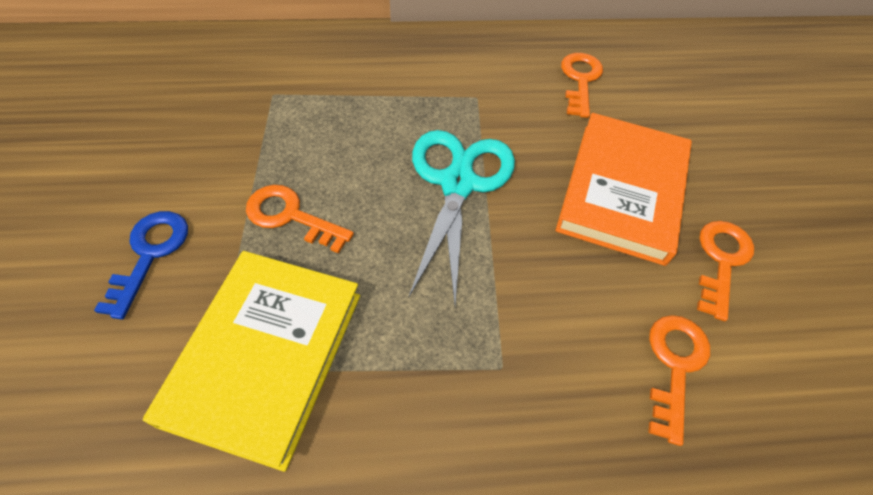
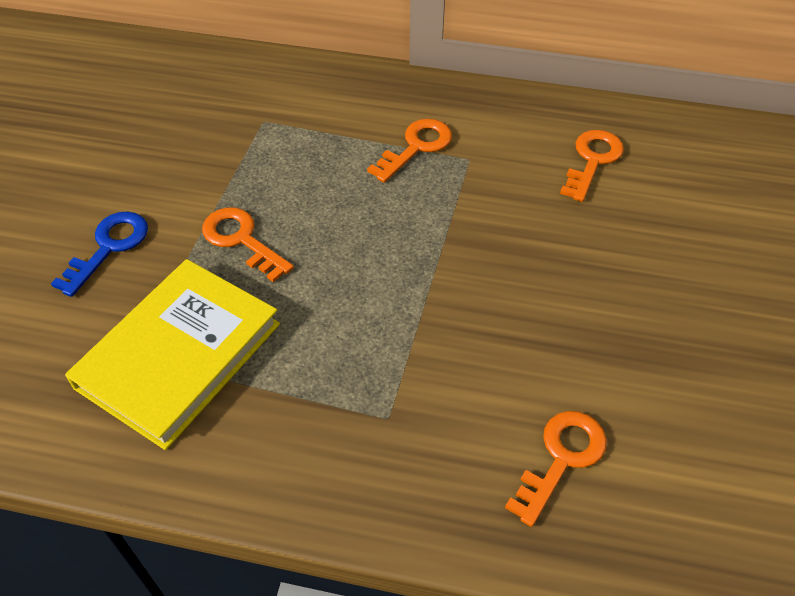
camera: 20 degrees right, 5 degrees down
(458, 183) = (414, 241): turquoise scissors -> none
(622, 191) = (585, 283): orange book -> none
(721, 261) = (663, 375): orange key -> orange key (416, 147)

